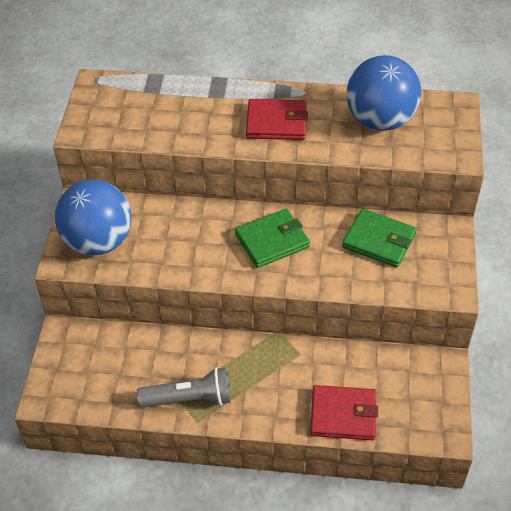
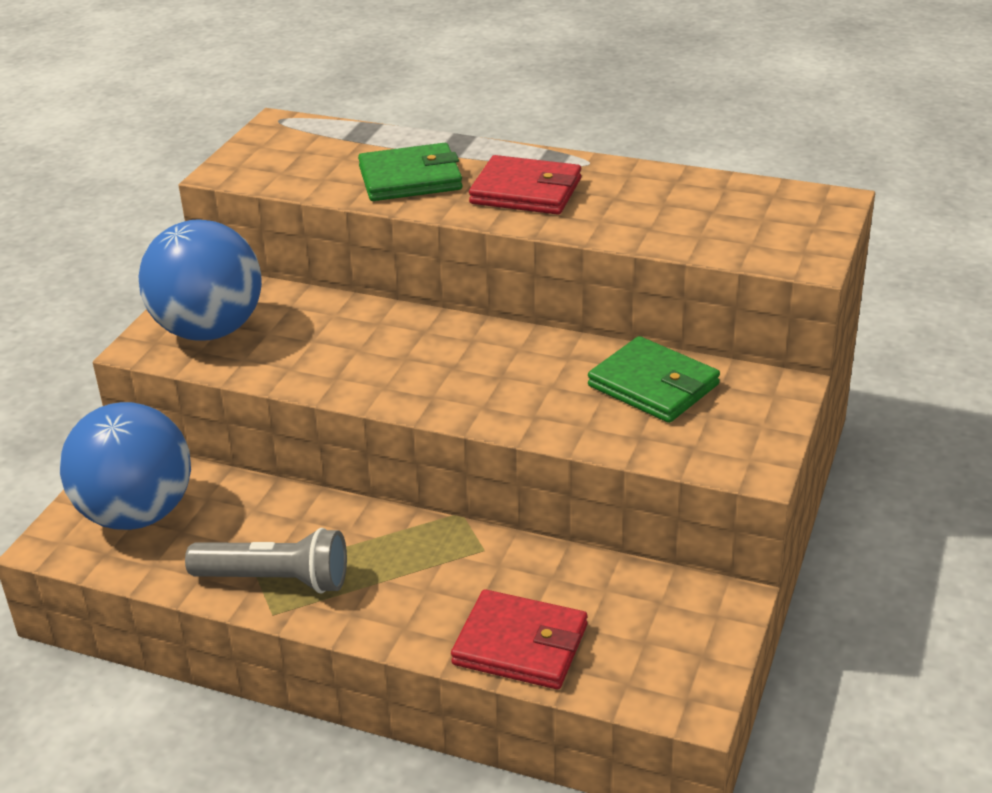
camera: 15 degrees right, 15 degrees down
(272, 240) = (477, 363): green wallet -> green wallet (410, 178)
(380, 120) = (693, 205): blue ball -> blue ball (137, 514)

